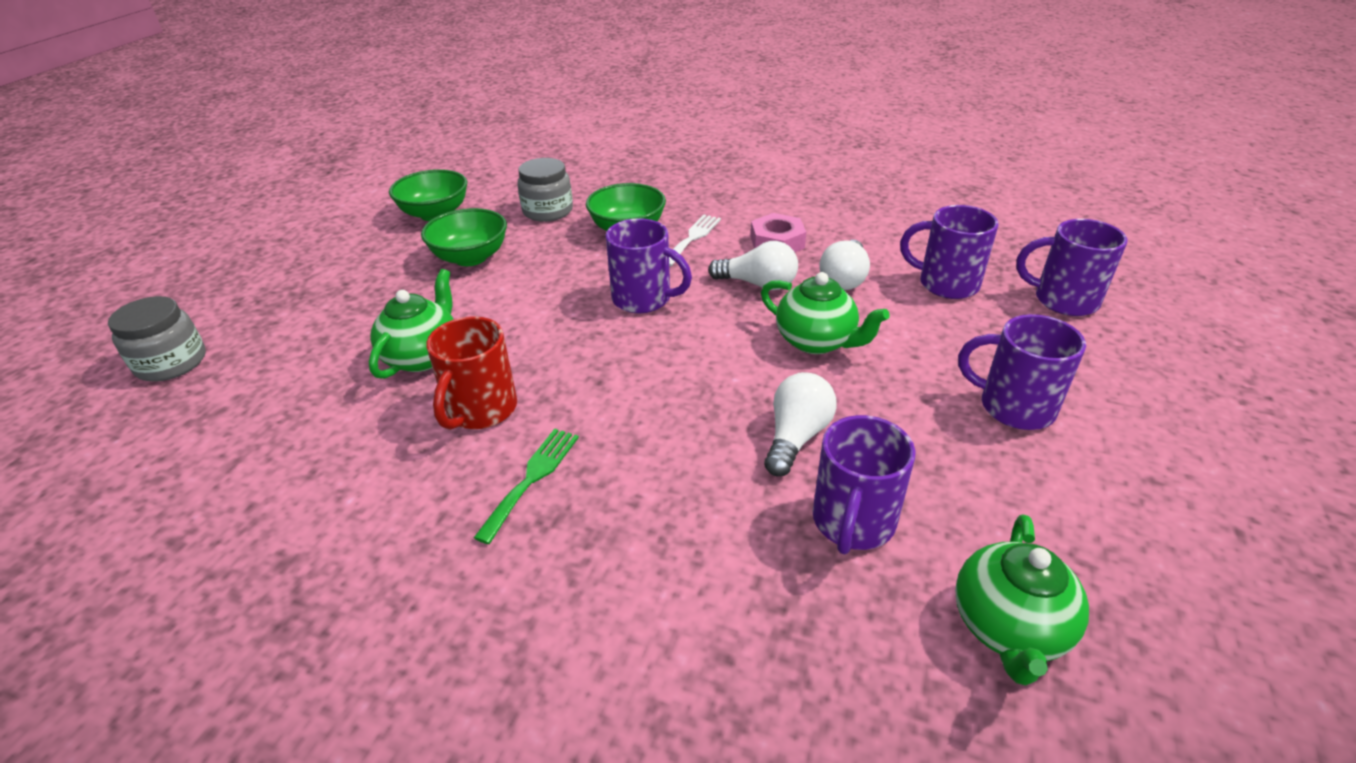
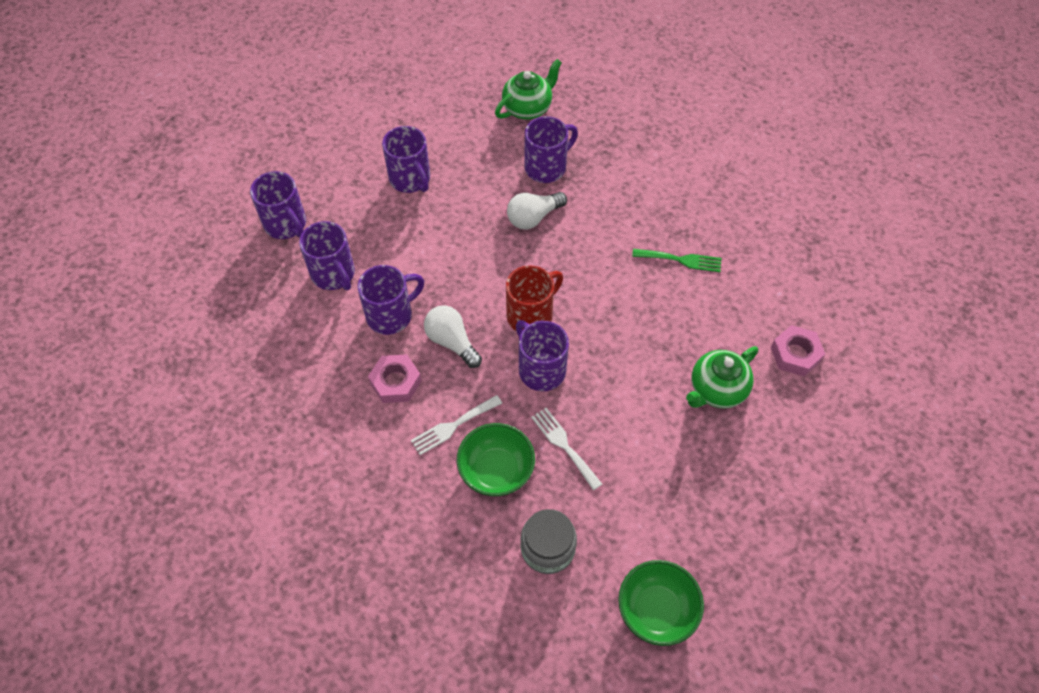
camera: 150 degrees left, 20 degrees up
(171, 363) = (898, 478): grey jar -> none
(315, 430) = (795, 354): none -> pink nut
(470, 257) = (647, 503): green bowl -> none
(480, 410) = (693, 320): red mug -> red mug (531, 315)
(532, 478) = (681, 260): green fork -> green fork turned 135 degrees counterclockwise
(576, 262) = (564, 445): none -> white fork
(816, 341) = (463, 271): green teapot -> none
(844, 279) = (391, 315): white light bulb -> purple mug

